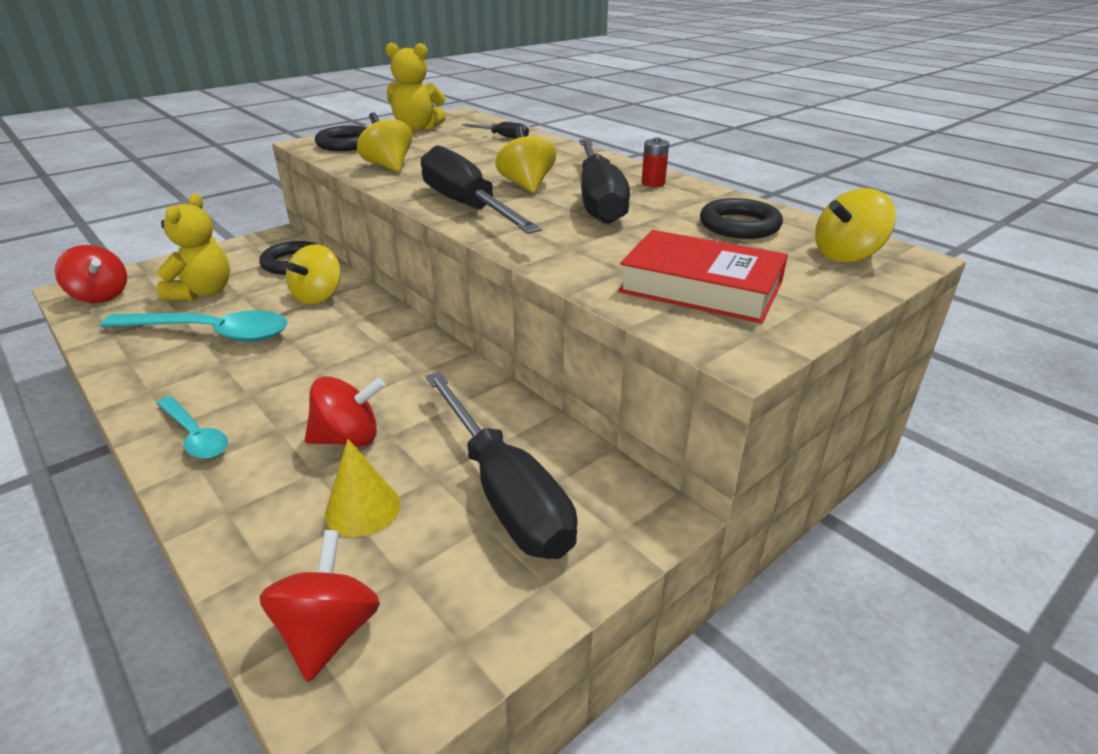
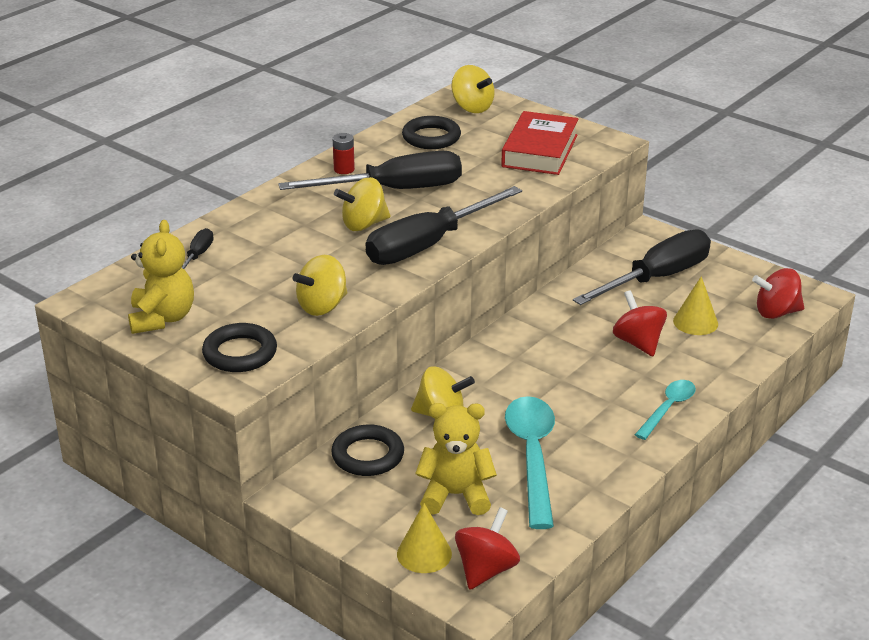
camera: 100 degrees left, 0 degrees up
(152, 275) = (424, 553): none -> yellow cone

